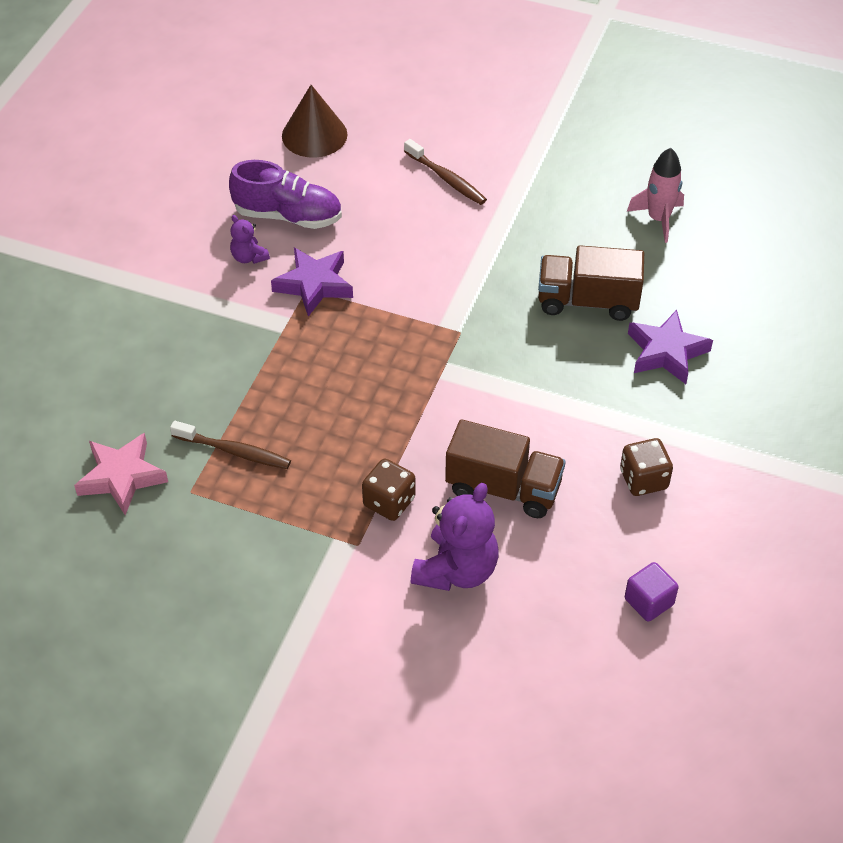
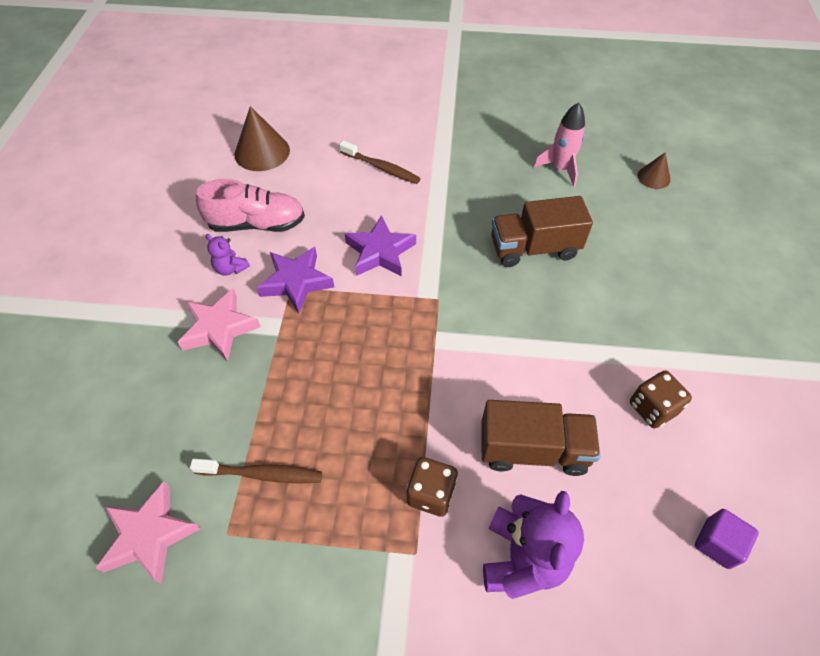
camera: 15 degrees left, 5 degrees up
(223, 314) = (219, 328): none -> pink star
(288, 216) = (257, 224): purple shoe -> pink shoe
(666, 352) = (616, 280): purple star -> purple star (380, 252)
(768, 250) = (653, 177): none -> brown cone

